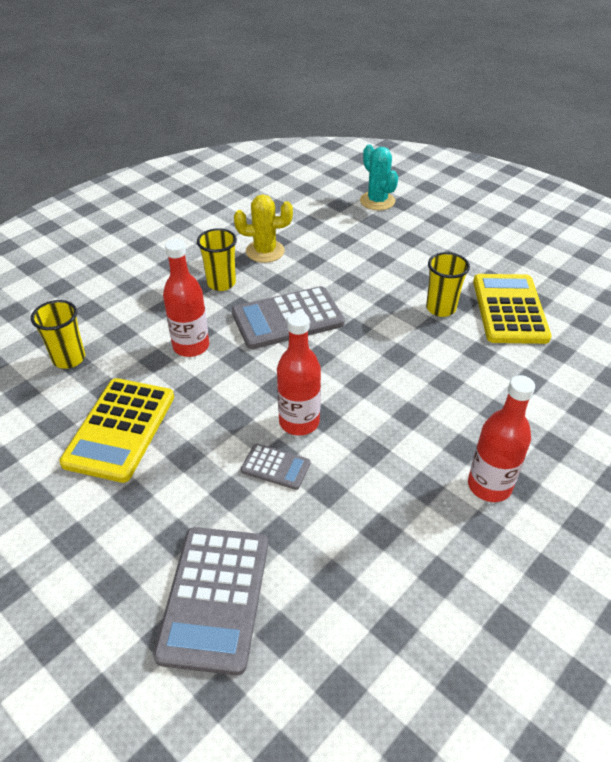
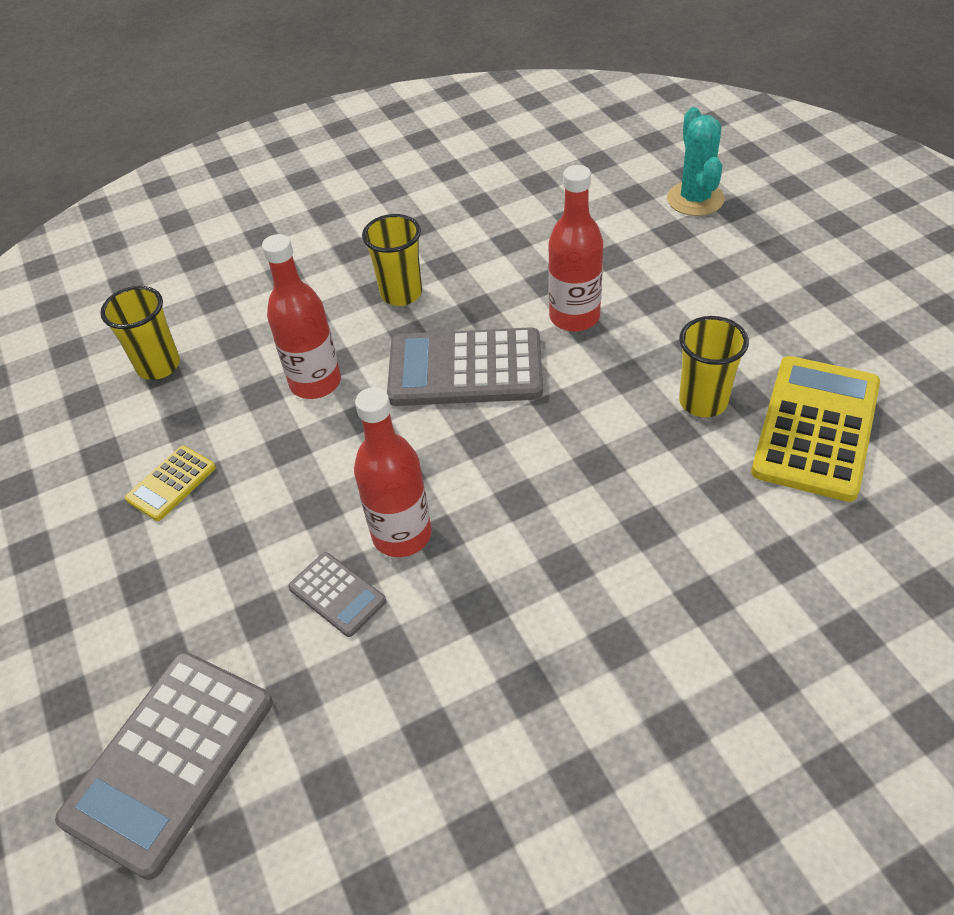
camera: 25 degrees right, 5 degrees up
(120, 429) = (171, 483): yellow calculator -> yellow calculator, size x0.50
(265, 251) = (486, 254): yellow cactus -> none
(489, 486) = (626, 716): red bottle -> red bottle (574, 317)

